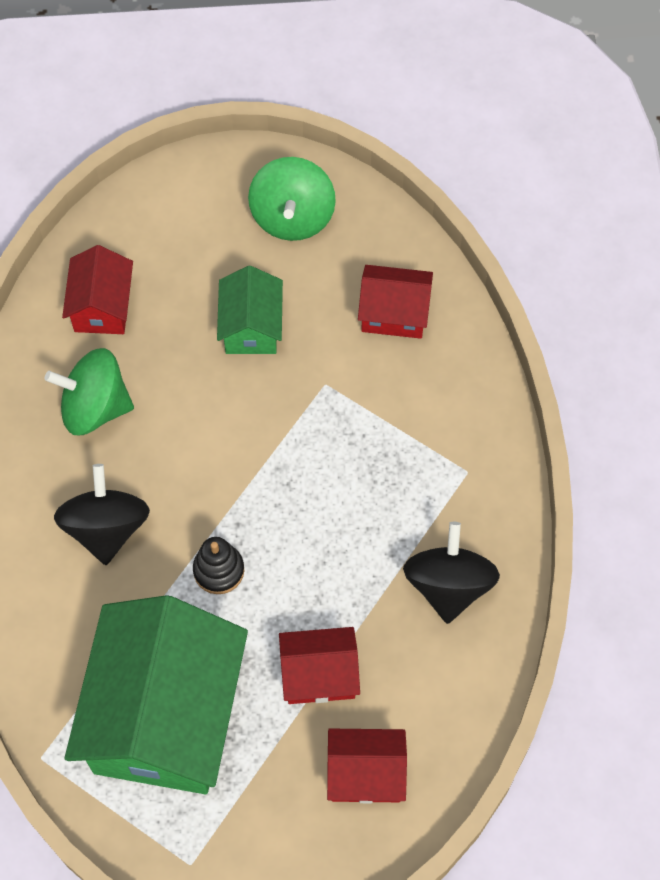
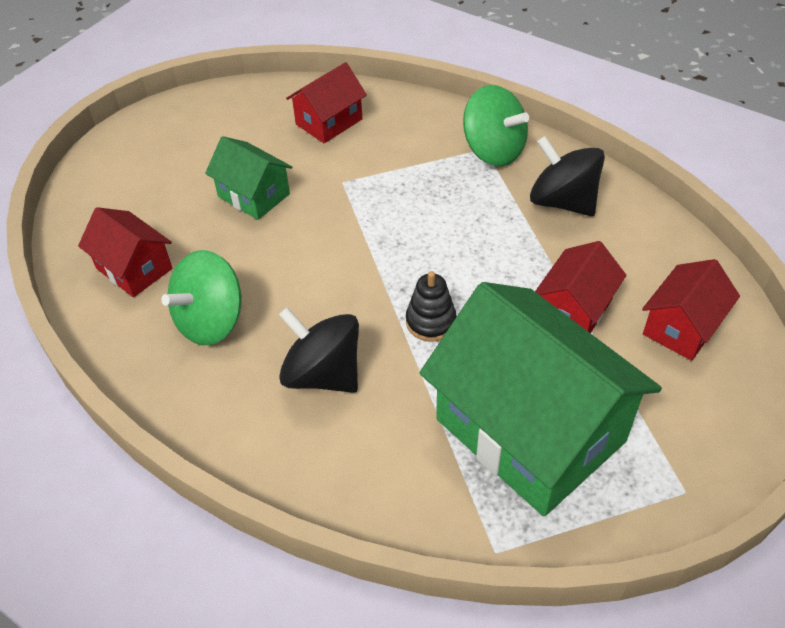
camera: 50 degrees left, 15 degrees down
(292, 217) = (198, 131): green spinning top -> green spinning top (493, 150)

